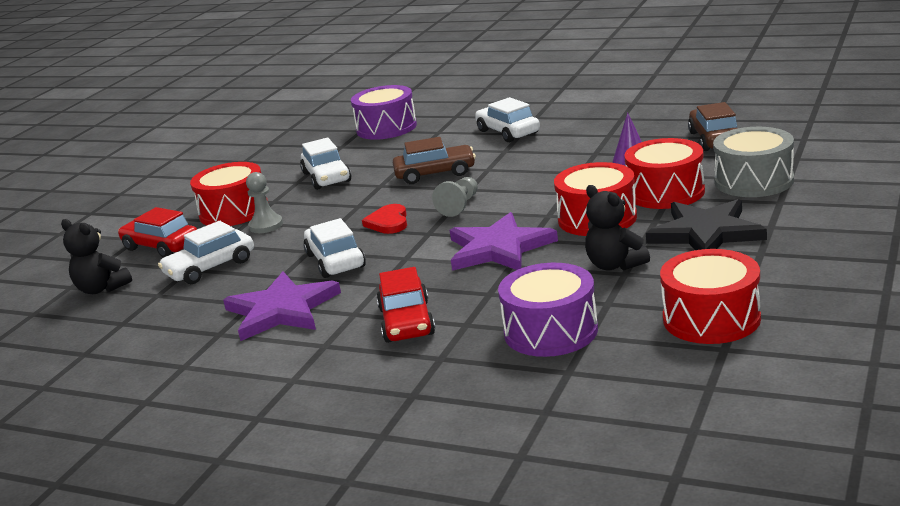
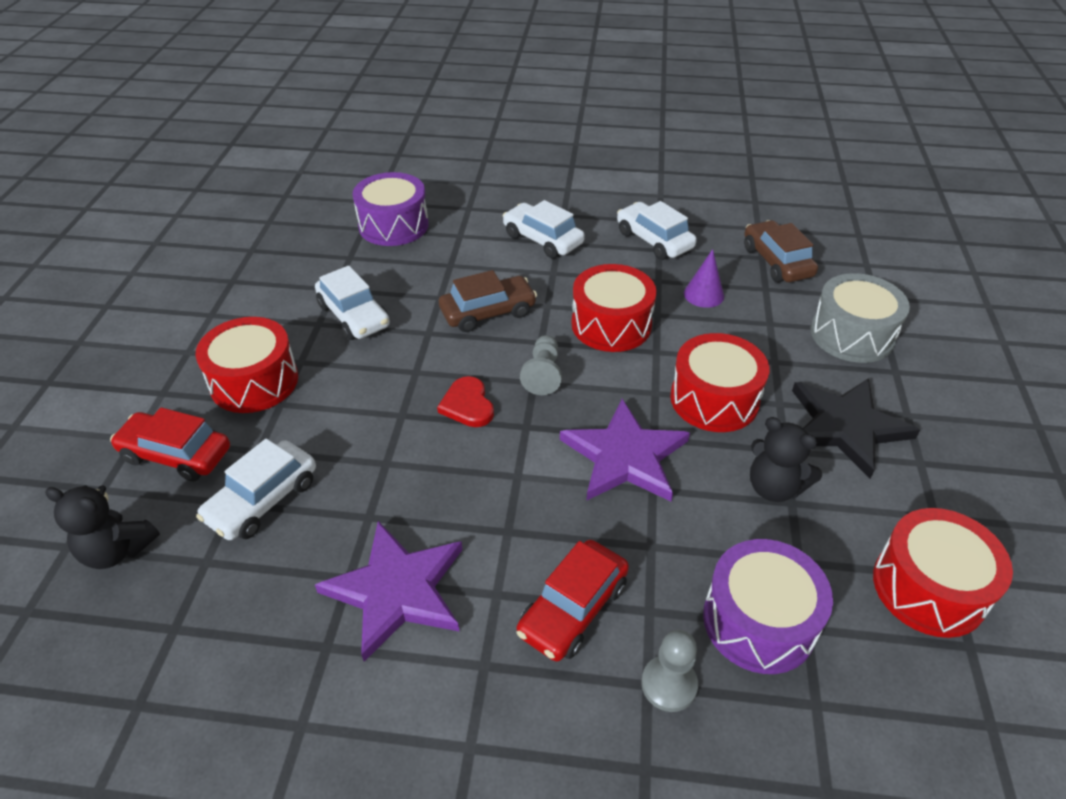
camera: 20 degrees left, 20 degrees up
(266, 225) = (309, 411): grey pawn -> grey pawn (669, 684)
(335, 261) = (429, 483): white car -> white car (654, 240)
(407, 322) = (573, 609): red car -> red car turned 60 degrees clockwise
(665, 192) = (768, 353): red drum -> red drum (611, 324)

